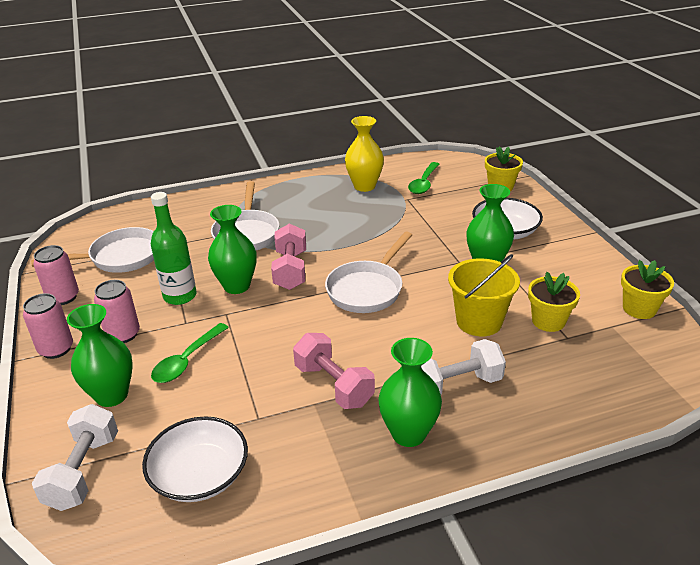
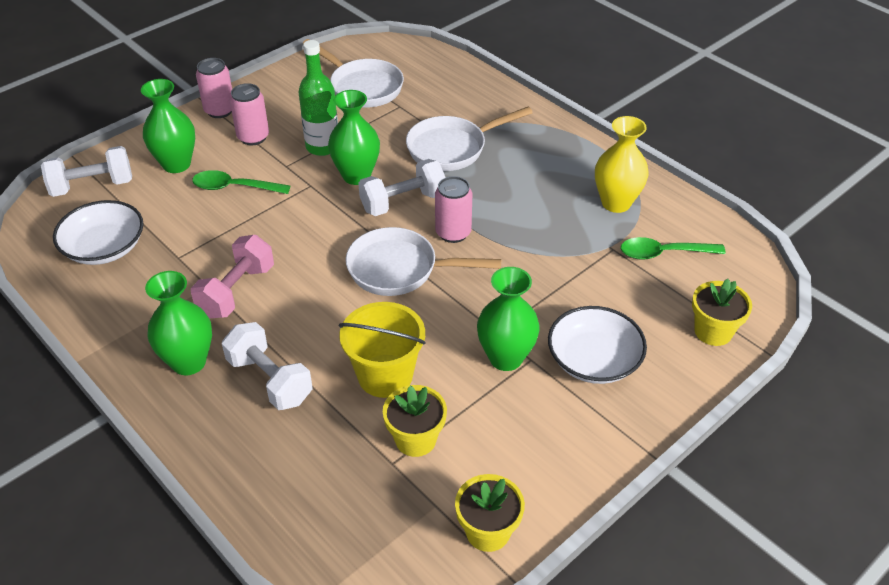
camera: 65 degrees right, 10 degrees up
(63, 297) = (288, 83): pink can -> pink can (453, 233)
(291, 270) = (403, 202): pink dumbbell -> white dumbbell

